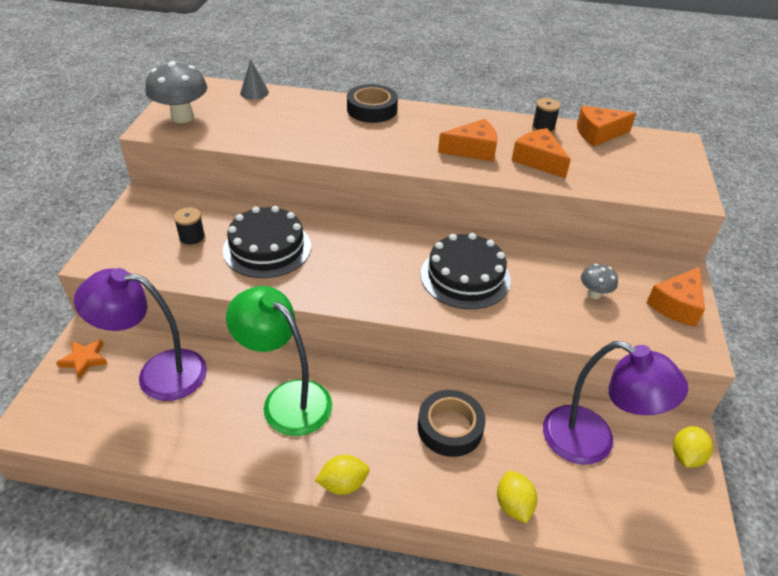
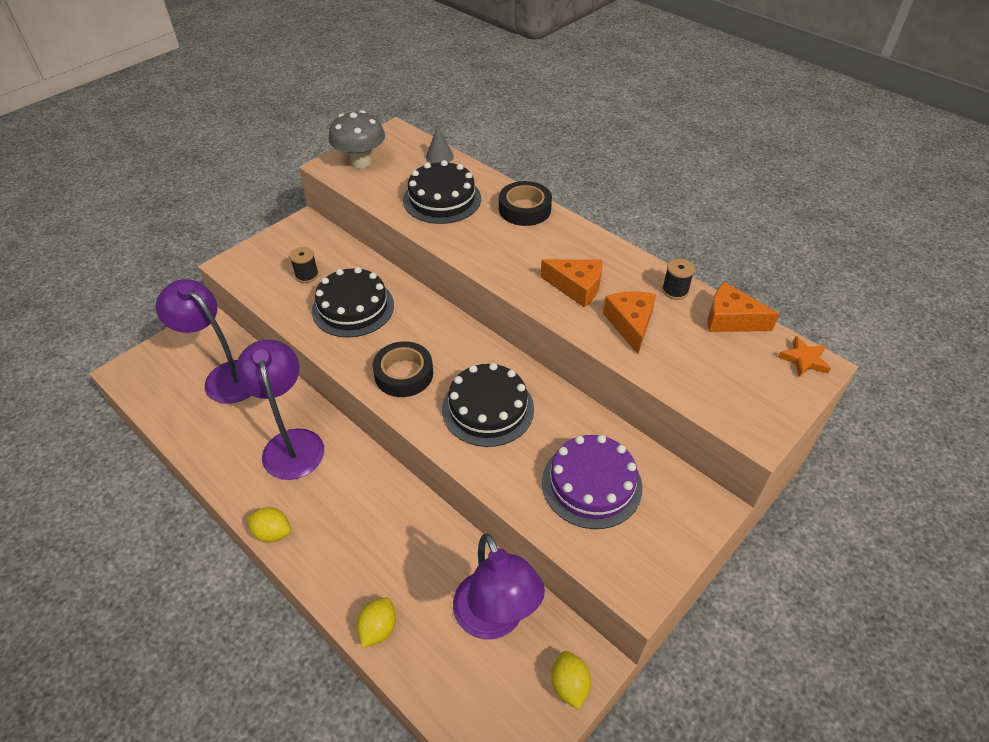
camera: 35 degrees right, 5 degrees up
(84, 360) = (190, 341): orange star -> orange star (804, 360)
(287, 399) = (291, 443): green lamp -> purple lamp
(293, 123) = (442, 199): none -> black cake
(450, 427) = (389, 535): black tape -> black tape (404, 374)
(594, 294) = (591, 484): grey mushroom -> purple cake
(676, 305) = (665, 537): orange cheese -> none
(686, 456) = (569, 685): yellow lemon -> yellow lemon turned 75 degrees counterclockwise

